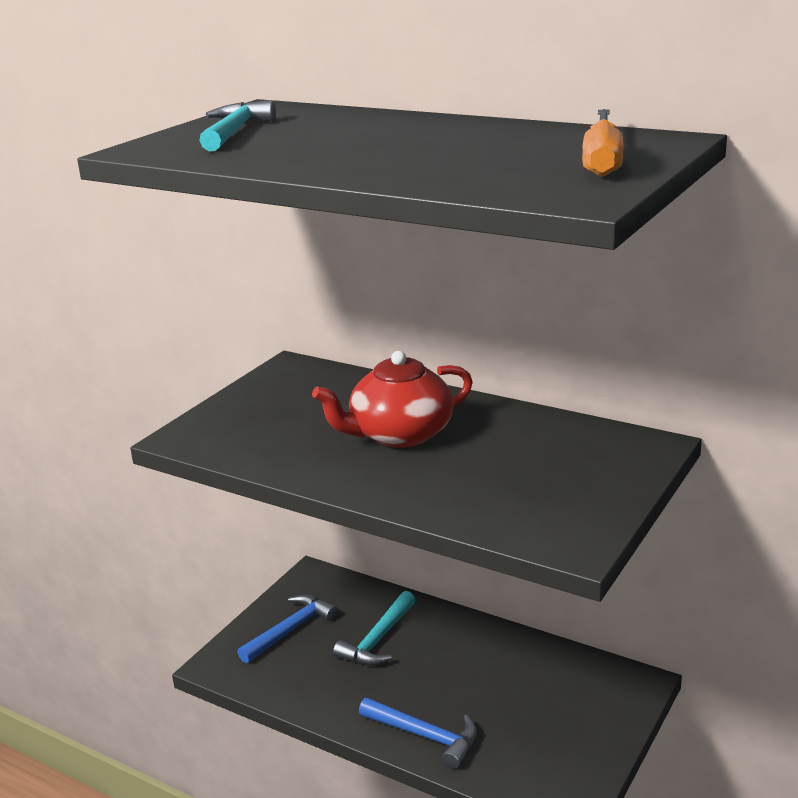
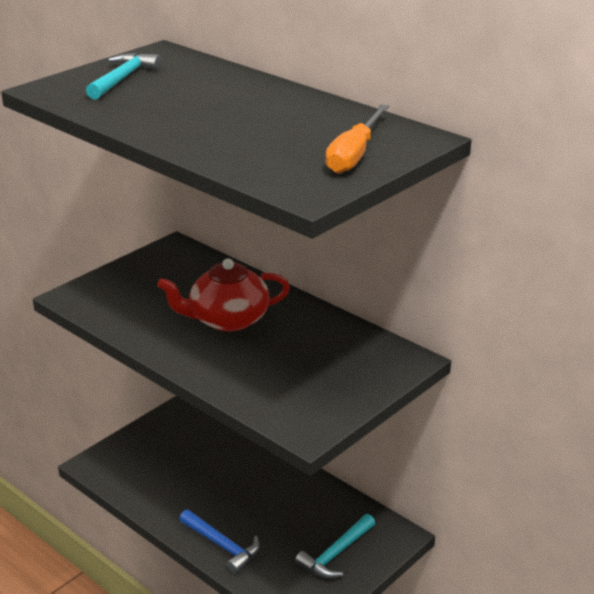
camera: 10 degrees right, 5 degrees up
(291, 629) = (155, 447): blue hammer -> none
(378, 639) = (216, 466): turquoise hammer -> turquoise hammer (335, 554)

